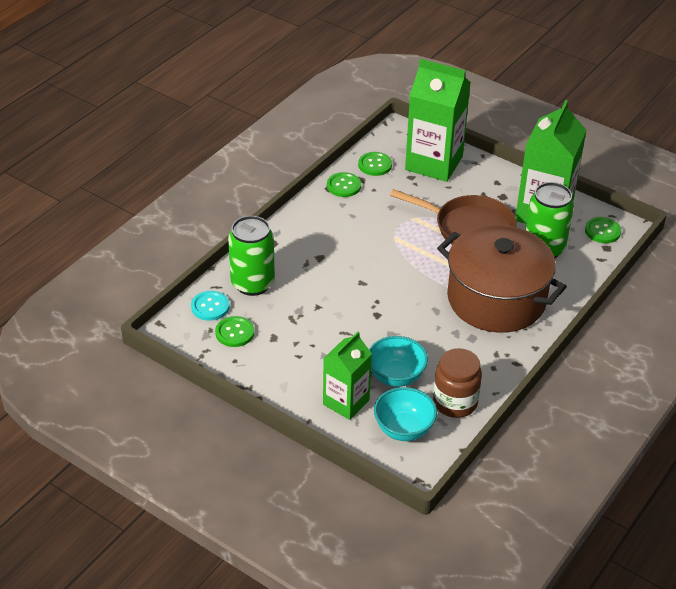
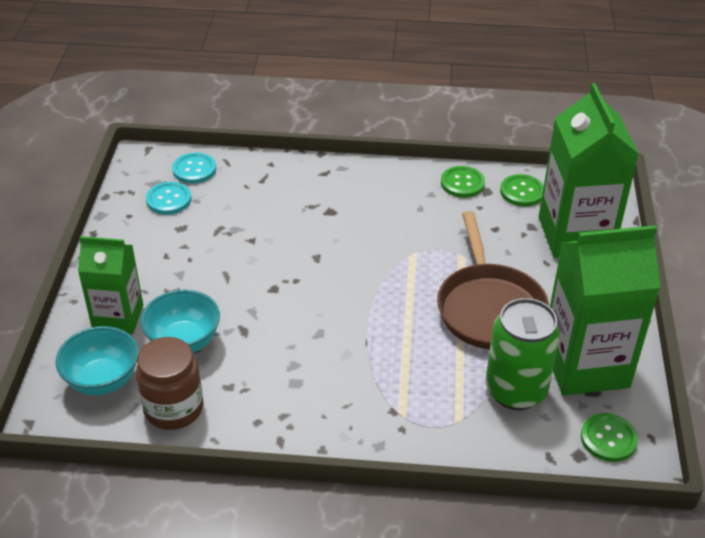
camera: 60 degrees right, 0 degrees up
(234, 333) = (168, 199): green button -> turquoise button
(252, 283) = (250, 182): green can -> none
(496, 299) = (381, 379): brown pot -> none

